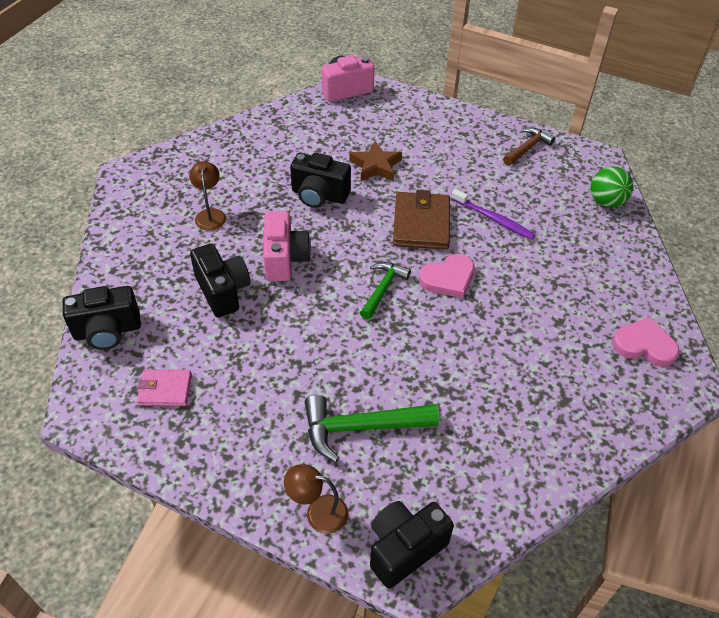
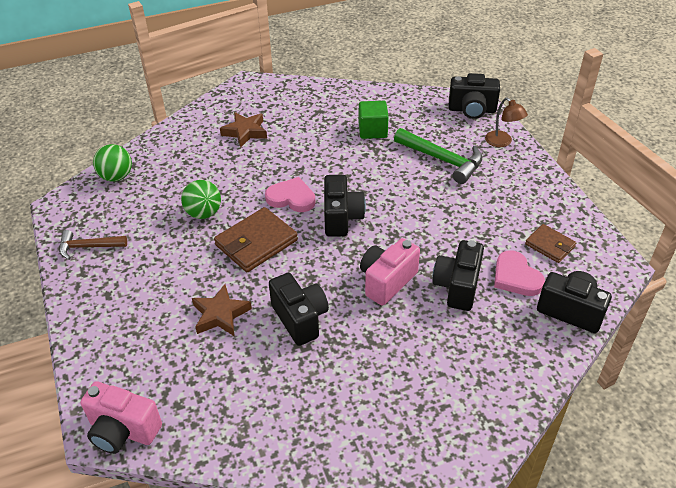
camera: 135 degrees left, 5 degrees down
(165, 389) = (550, 245): pink wallet -> brown wallet
(210, 214) = (410, 364): brown lamp -> none
(383, 289) = (341, 218): green hammer -> black camera
(477, 415) = (372, 130): none -> green cube
(494, 219) = (204, 213): purple toothbrush -> green ball
(588, 317) = (245, 132): none -> brown star
(644, 345) = (240, 106): pink heart -> pink heart (516, 277)

